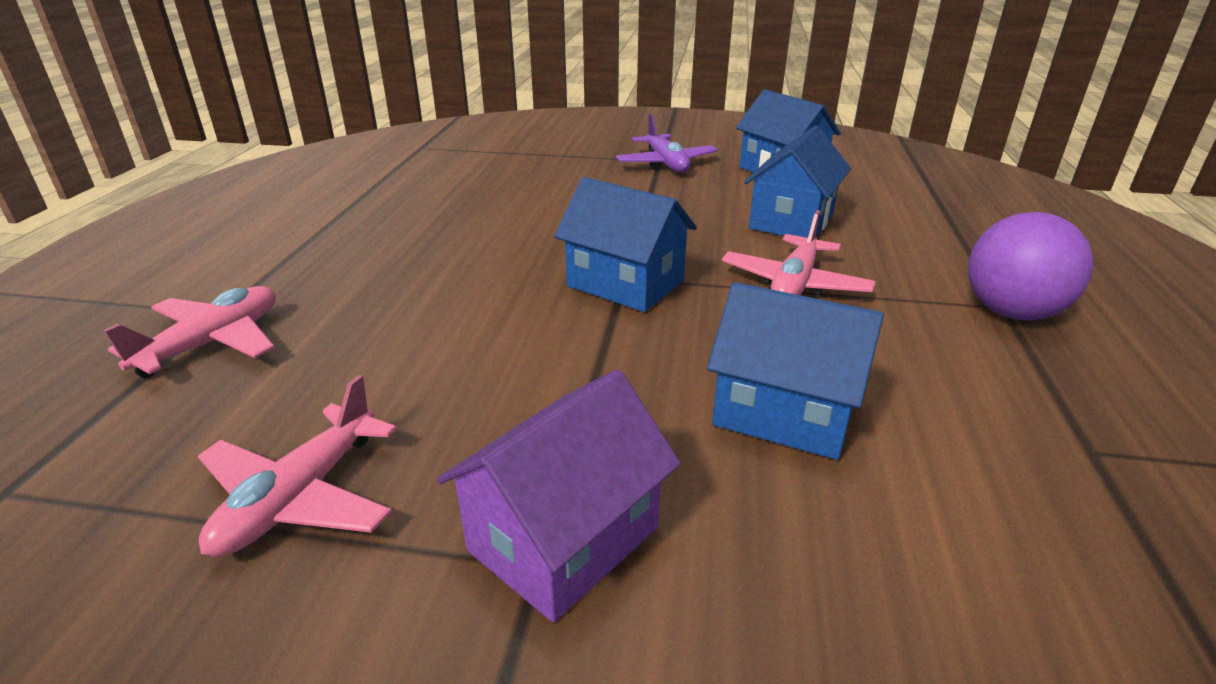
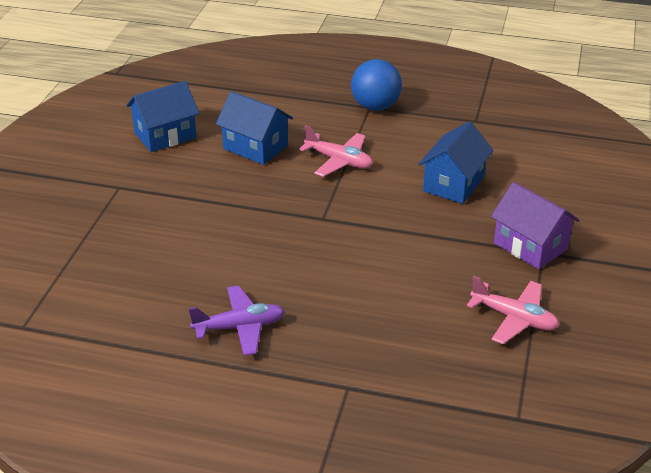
camera: 85 degrees left, 5 degrees up
(213, 343) = (386, 380): pink plane -> none
(625, 283) = (331, 218): blue house -> none
(666, 164) = (129, 184): purple plane -> purple plane (240, 327)
(1011, 312) = (375, 106): purple ball -> blue ball

